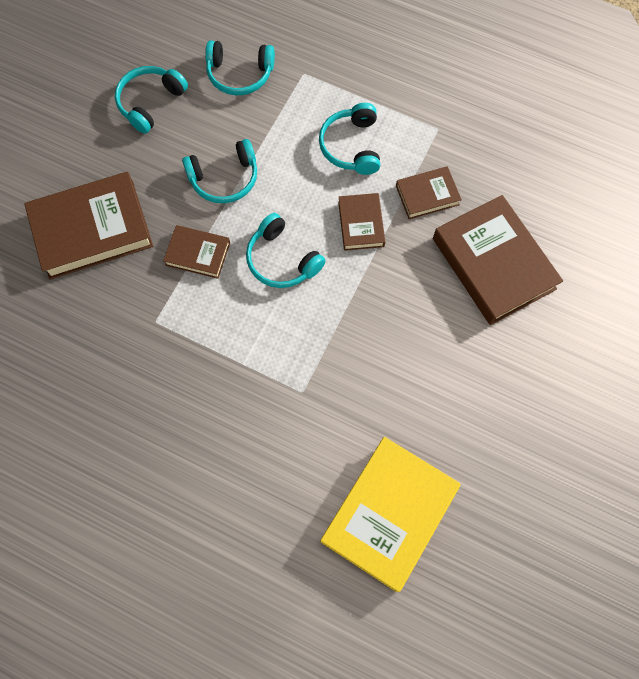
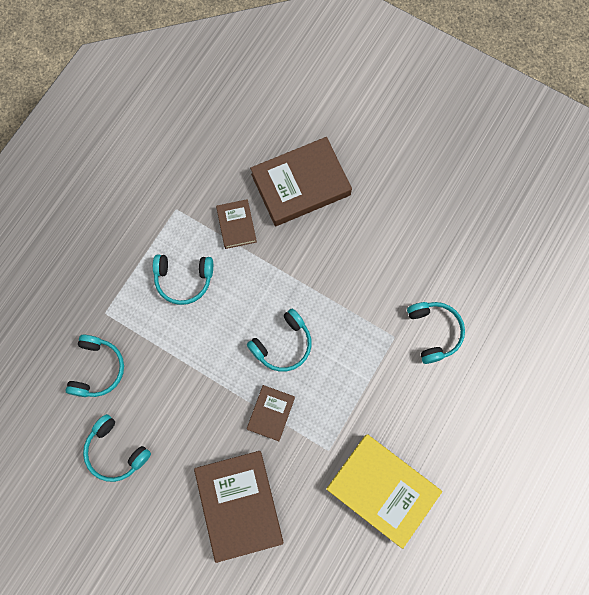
camera: 85 degrees left, 5 degrees up
(224, 179) = (202, 387): turquoise headphones -> turquoise headphones (434, 332)
(361, 224) = (257, 279): brown book -> none
(389, 514) = (487, 283): yellow book -> yellow book (382, 489)

